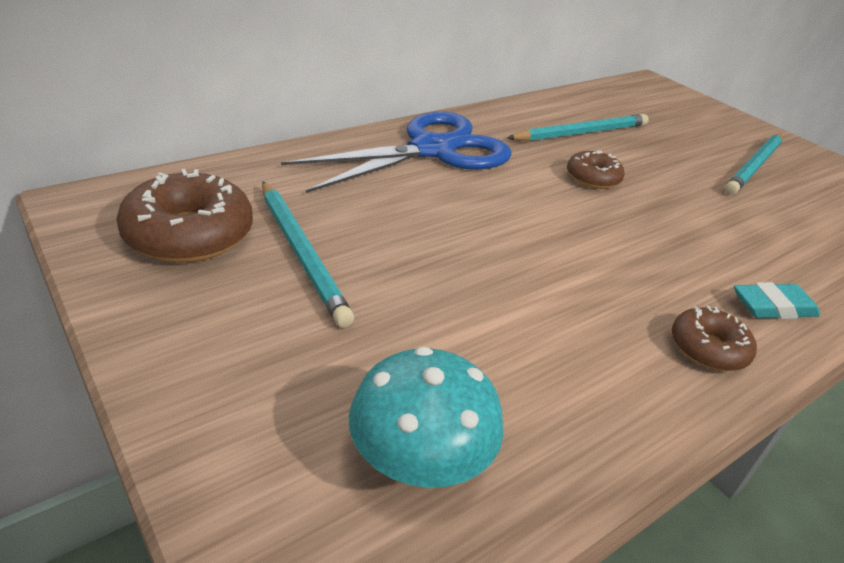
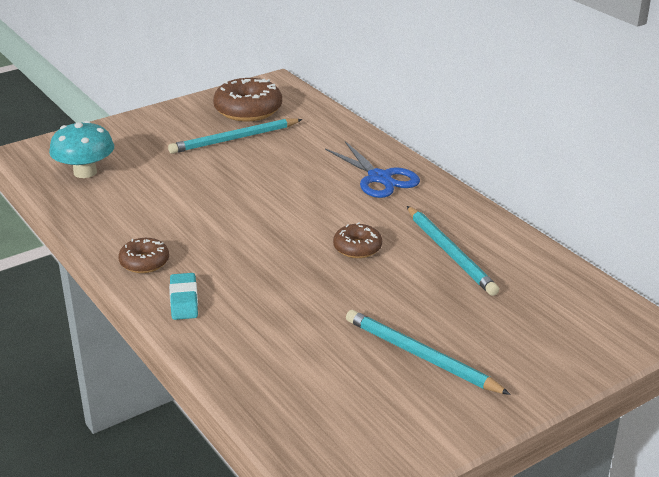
camera: 95 degrees right, 5 degrees down
(432, 150) = (379, 178): blue scissors -> blue scissors, size x0.65

